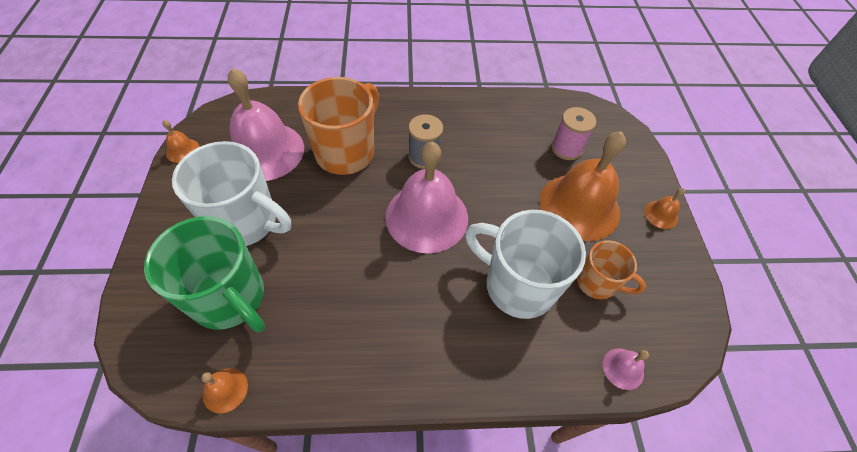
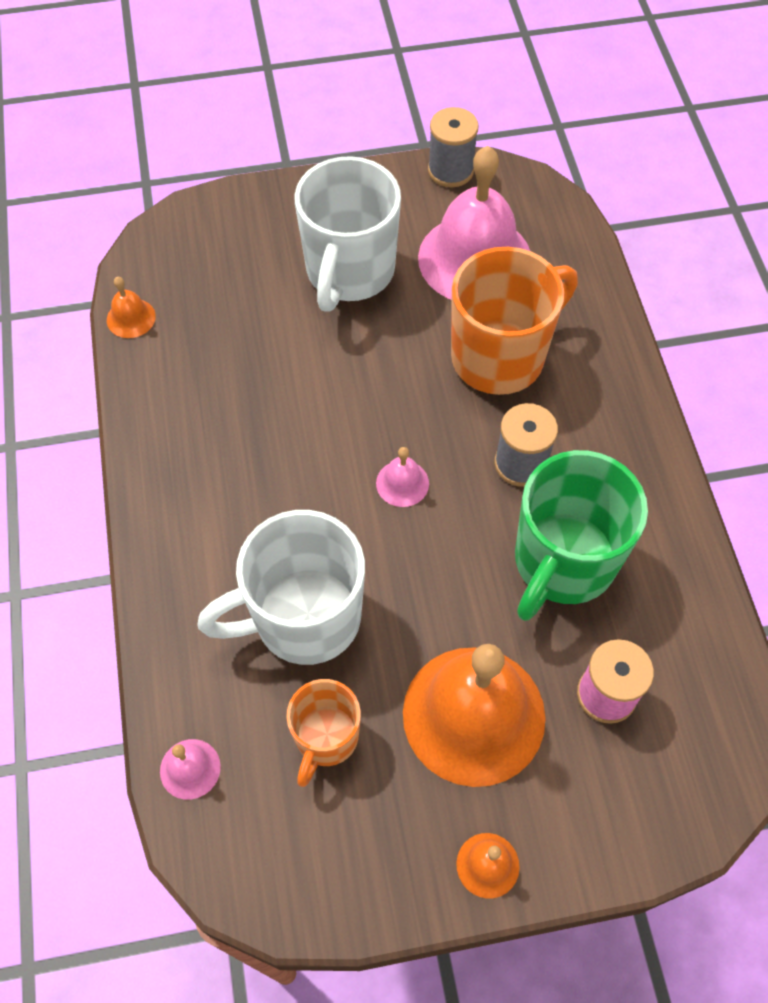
camera: 85 degrees right, 5 degrees up
(182, 150) = (450, 170): orange bell -> grey spool
(230, 298) = (239, 289): green mug -> green mug (563, 562)
(346, 152) = (500, 357): orange mug -> orange mug turned 60 degrees counterclockwise
(427, 217) = (402, 483): pink bell -> pink bell, size x0.41
(517, 285) = (304, 618): white mug -> white mug turned 135 degrees counterclockwise

